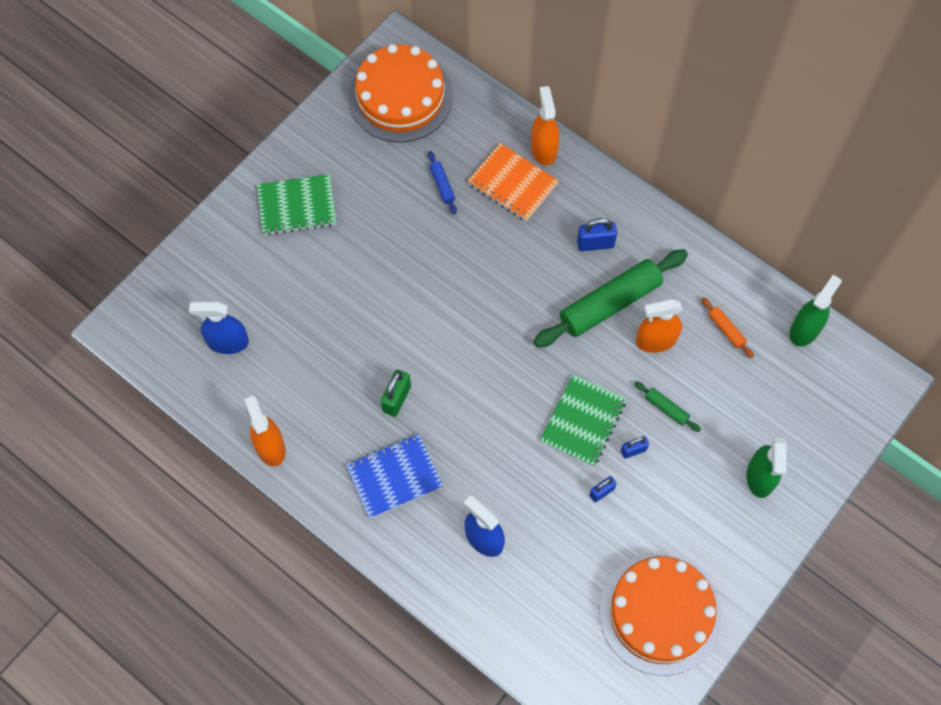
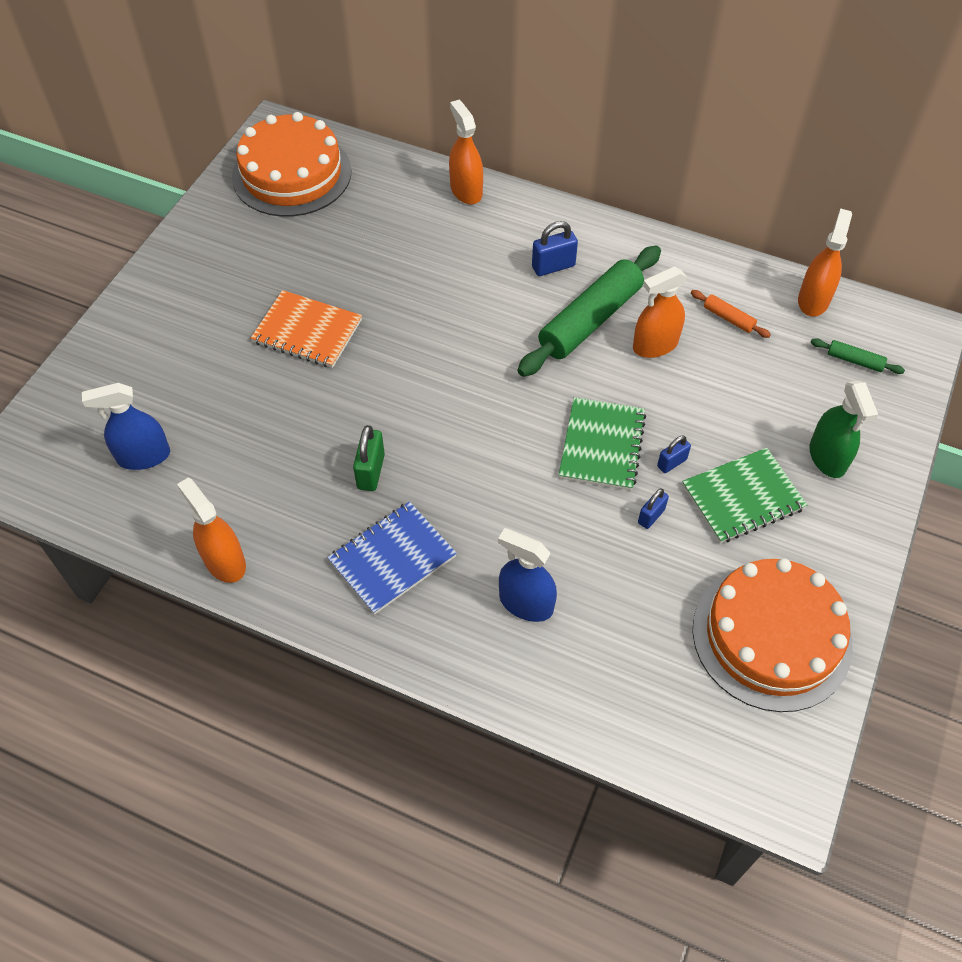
camera: 15 degrees left, 10 degrees down
(297, 206) = (197, 298): green notebook -> green notebook (742, 497)
(442, 185) = (362, 245): blue rolling pin -> none
(513, 184) = (442, 229): orange notebook -> orange notebook (307, 331)
(666, 408) = (693, 410): green rolling pin -> green rolling pin (854, 360)
(804, 330) = (813, 300): green spray bottle -> orange spray bottle

